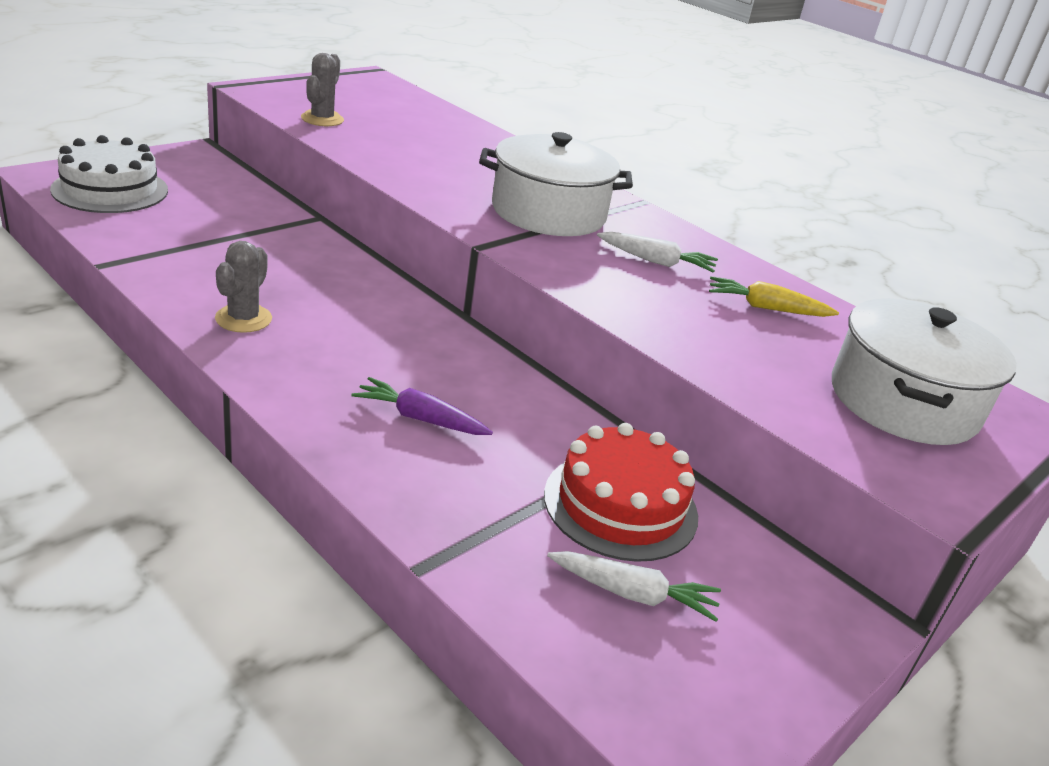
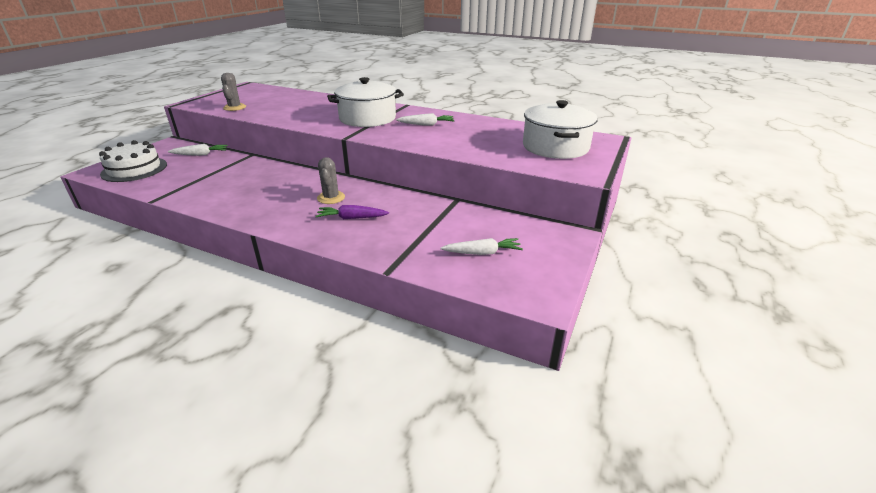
camera: 15 degrees left, 0 degrees up
(231, 192) = (200, 154): none -> white carrot
(243, 319) = (241, 203): grey cactus -> grey cactus (331, 198)
(620, 505) = (458, 224): red cake -> none
(766, 308) = (482, 129): yellow carrot -> none

